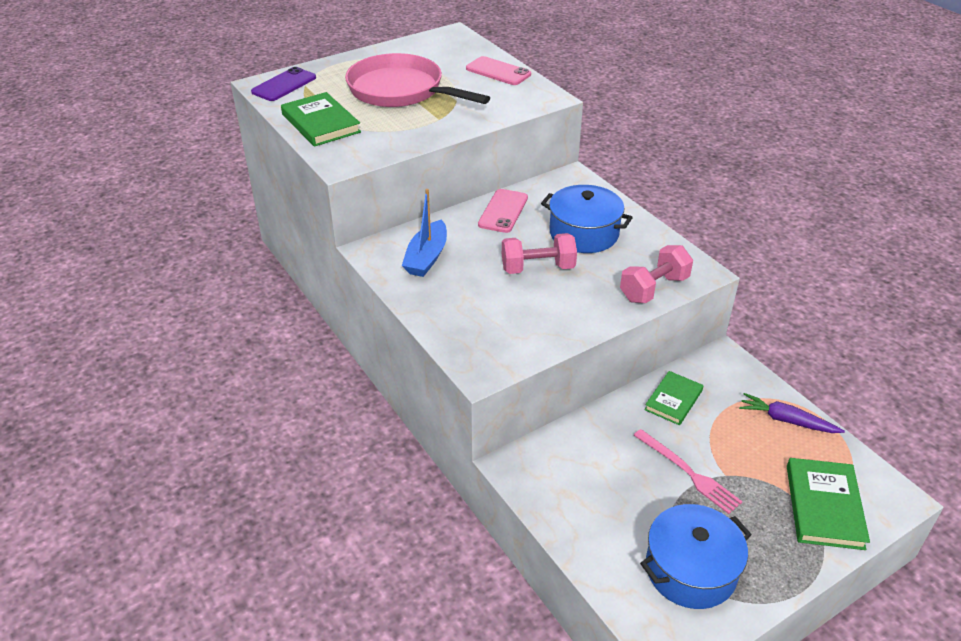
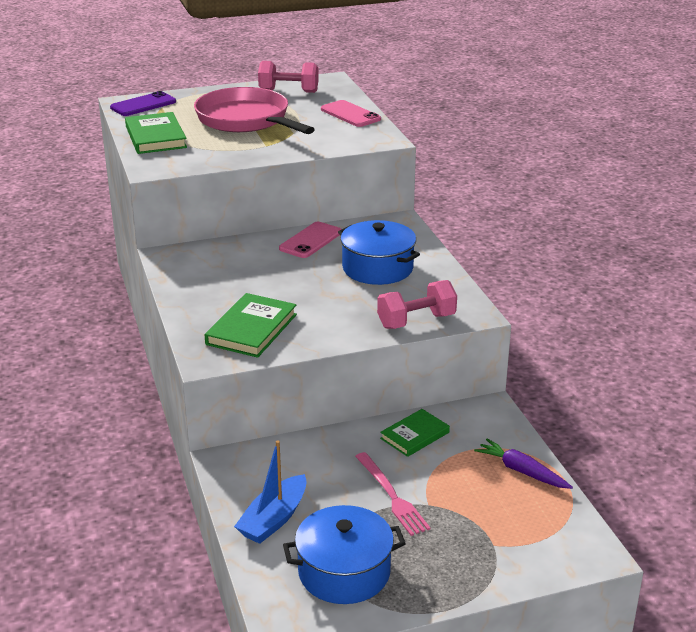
camera: 15 degrees right, 10 degrees down
(426, 257) = (214, 267): blue boat -> blue boat (274, 519)
(538, 268) = (313, 289): pink dumbbell -> pink dumbbell (288, 91)
(824, 506) = (513, 547): green book -> green book (251, 329)

